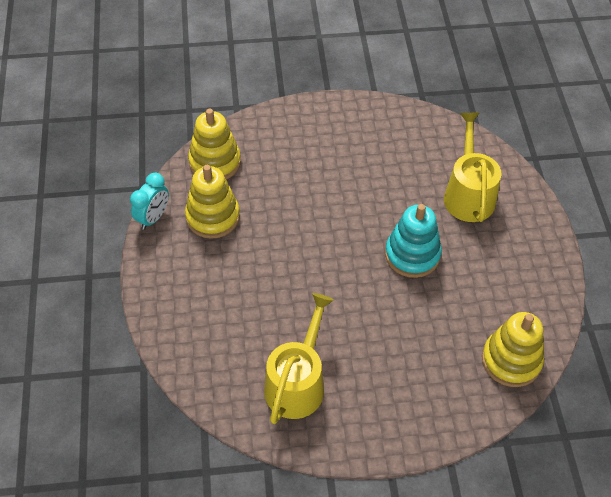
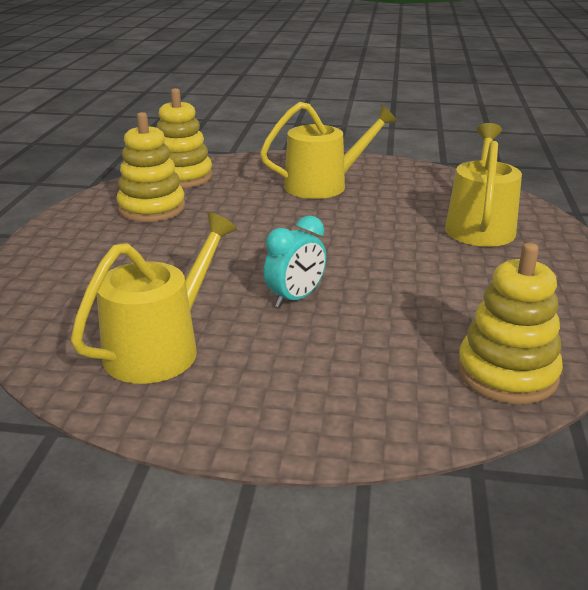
camera: 15 degrees right, 25 degrees down
(153, 218) = (84, 202): turquoise clock -> turquoise clock (295, 298)
(335, 154) = (323, 185): none -> yellow watering can
(412, 255) = (386, 261): turquoise stacking toy -> none

